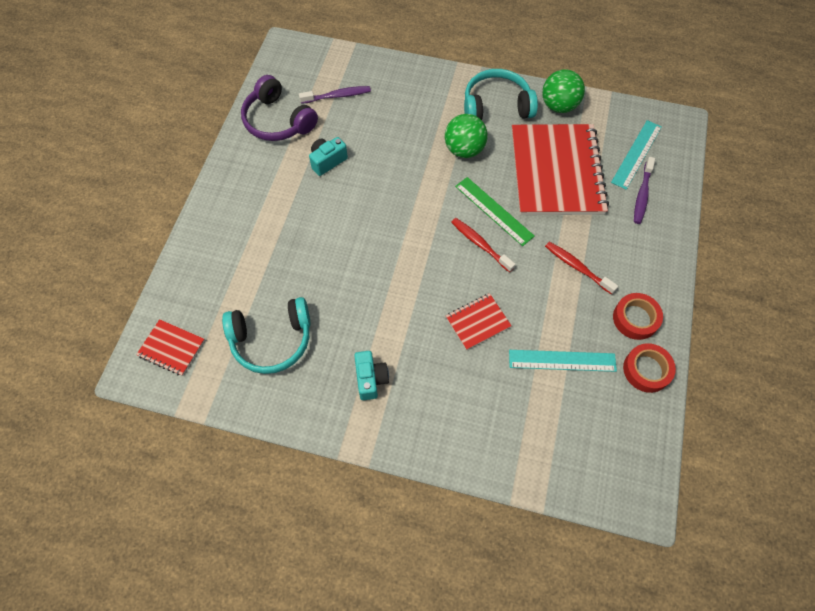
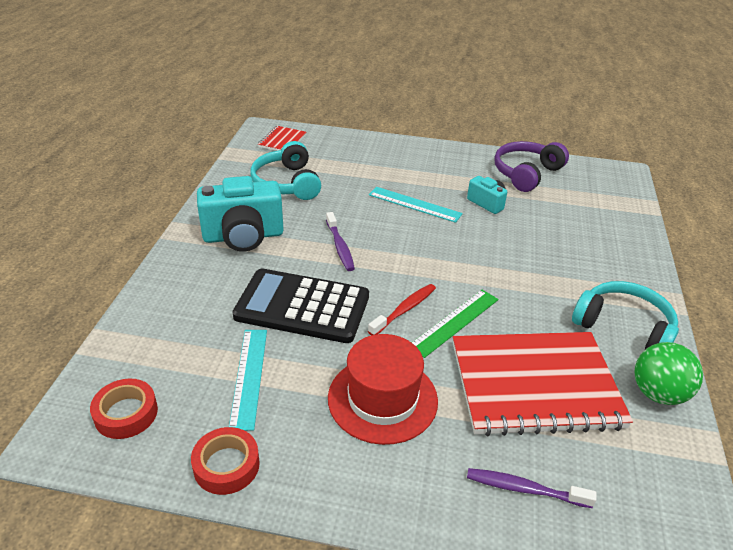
camera: 85 degrees right, 25 degrees down
(337, 96) = (576, 206): purple toothbrush -> purple toothbrush (340, 247)
(371, 379) = (243, 236): turquoise camera -> turquoise camera, size x1.93
(464, 150) = (539, 298): green ball -> none
(477, 322) = (302, 307): red notebook -> black calculator
(496, 106) = (624, 327): turquoise headphones -> turquoise headphones turned 45 degrees counterclockwise
(577, 267) = (382, 399): red toothbrush -> red hat
(635, 318) = (305, 459): red tape -> red tape (126, 413)
(636, 154) = (605, 489): turquoise ruler -> turquoise ruler (414, 204)

